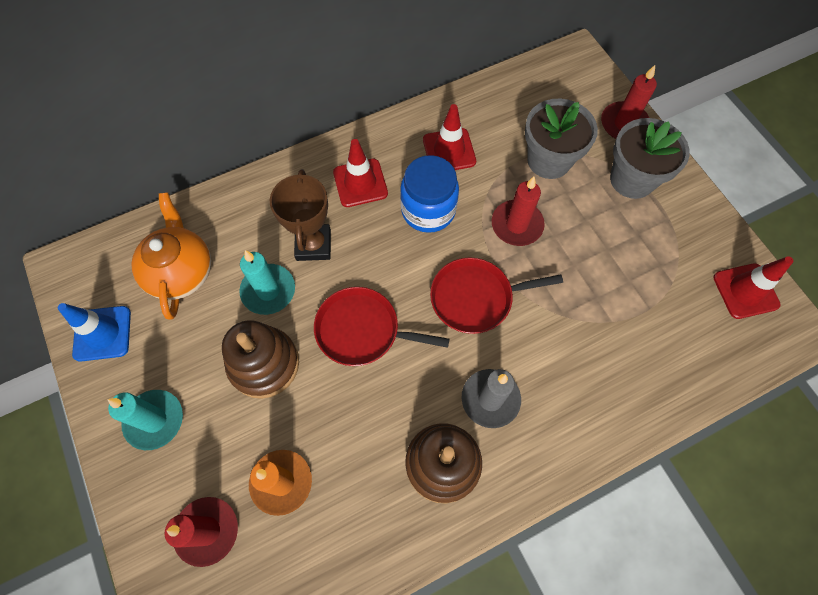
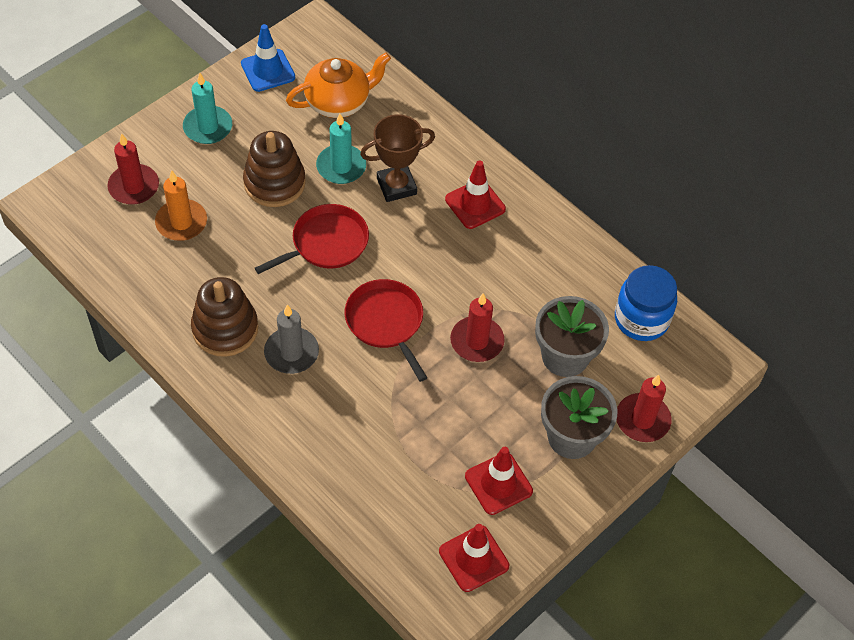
camera: 70 degrees right, 10 degrees down
(362, 330) = (326, 243): red pan -> red pan turned 60 degrees clockwise
(428, 210) = (465, 265): blue jar -> blue jar (641, 319)
(449, 151) = (541, 267): red traffic cone -> red traffic cone (498, 483)

